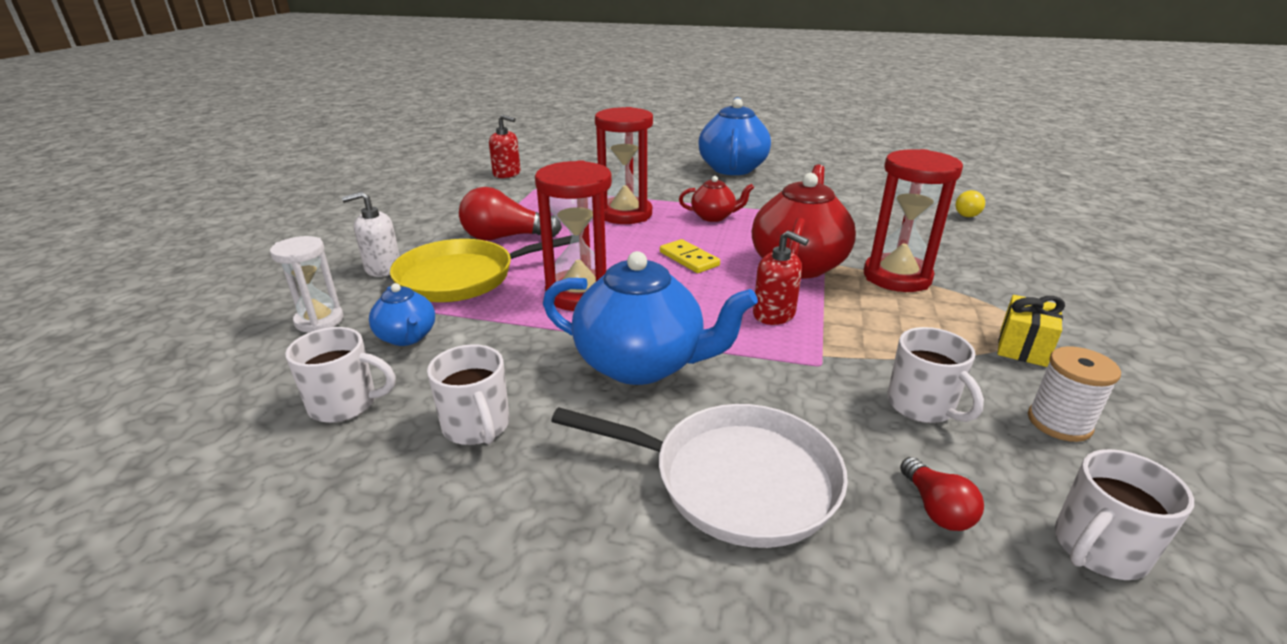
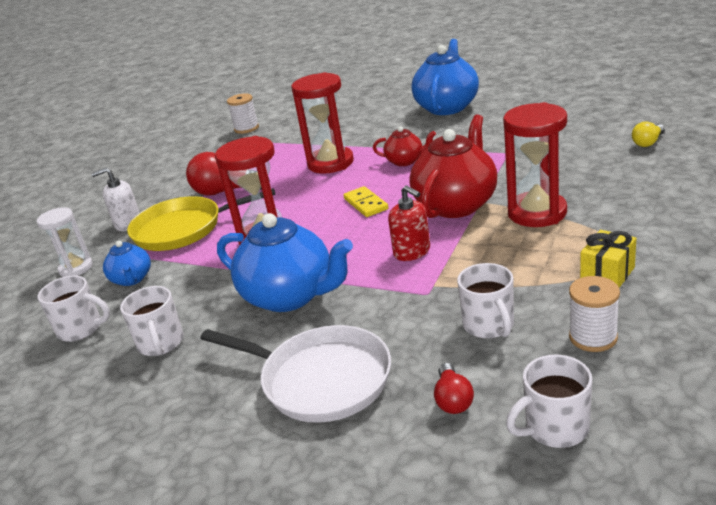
camera: 15 degrees right, 0 degrees up
(507, 174) = (246, 128): red soap dispenser -> white spool

